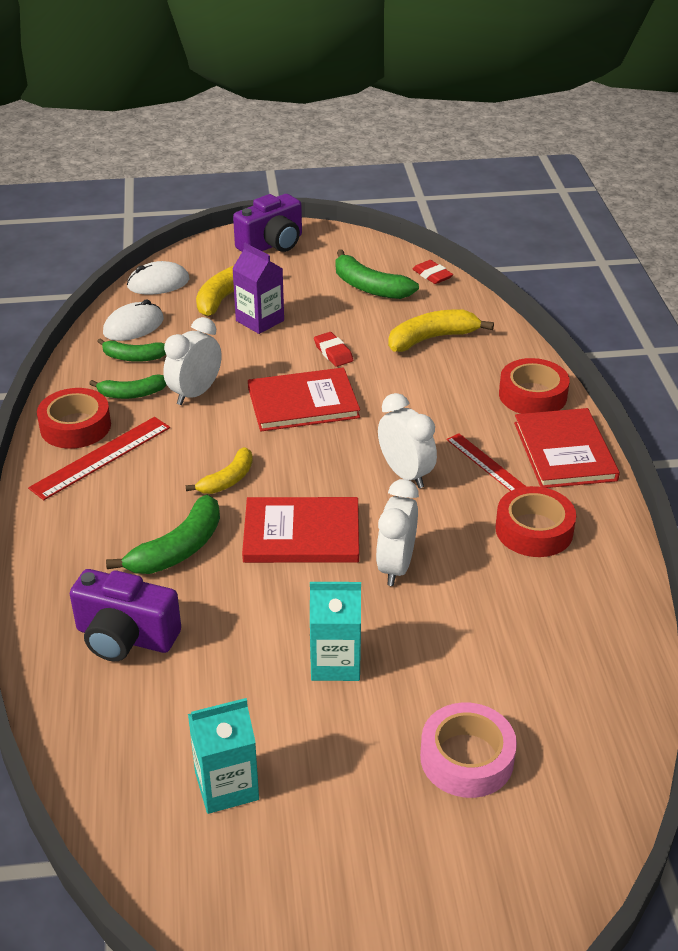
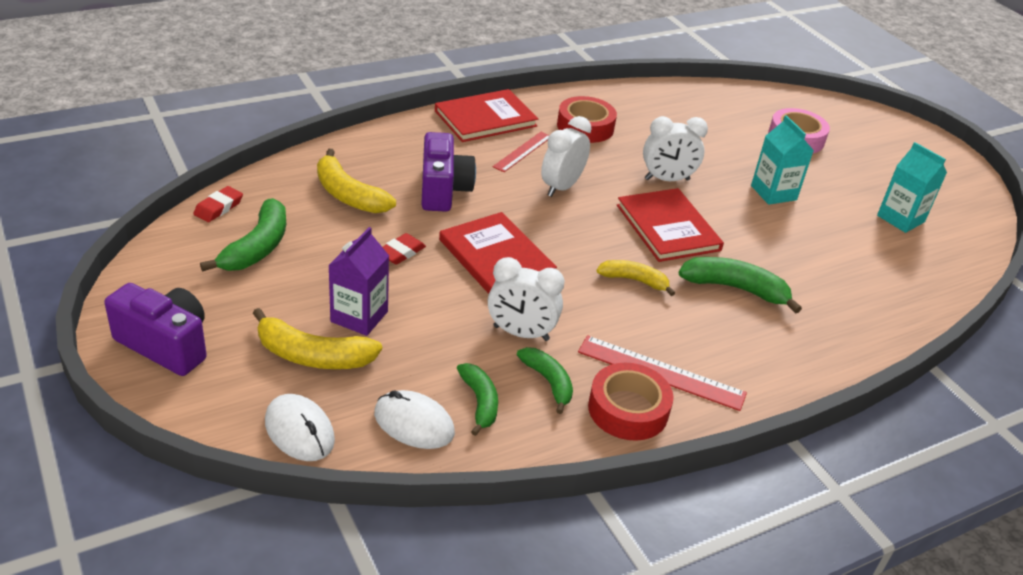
camera: 115 degrees left, 0 degrees up
(125, 637) = (841, 292): purple camera -> purple camera (443, 190)
(532, 395) = (417, 136): red tape -> none

